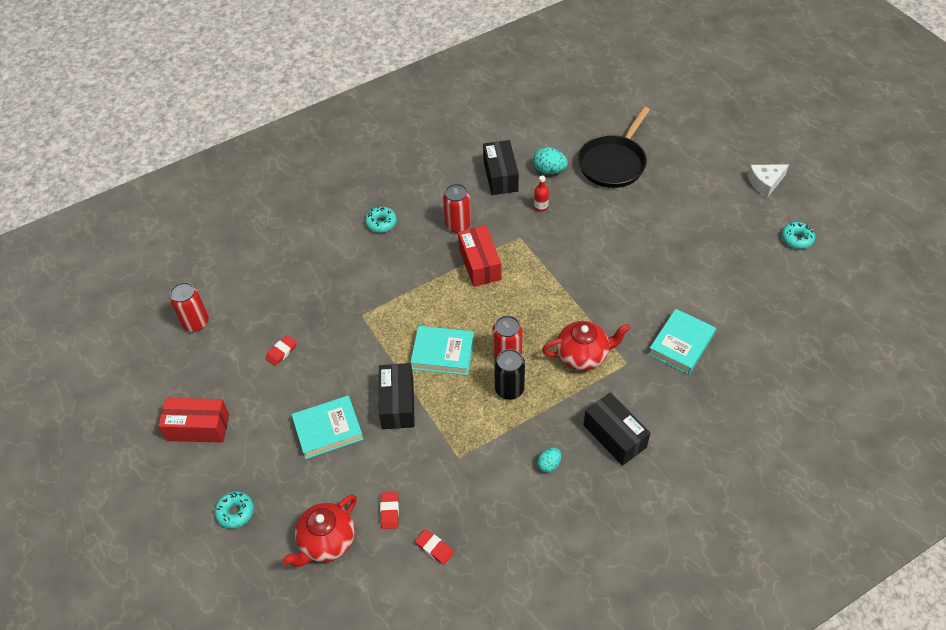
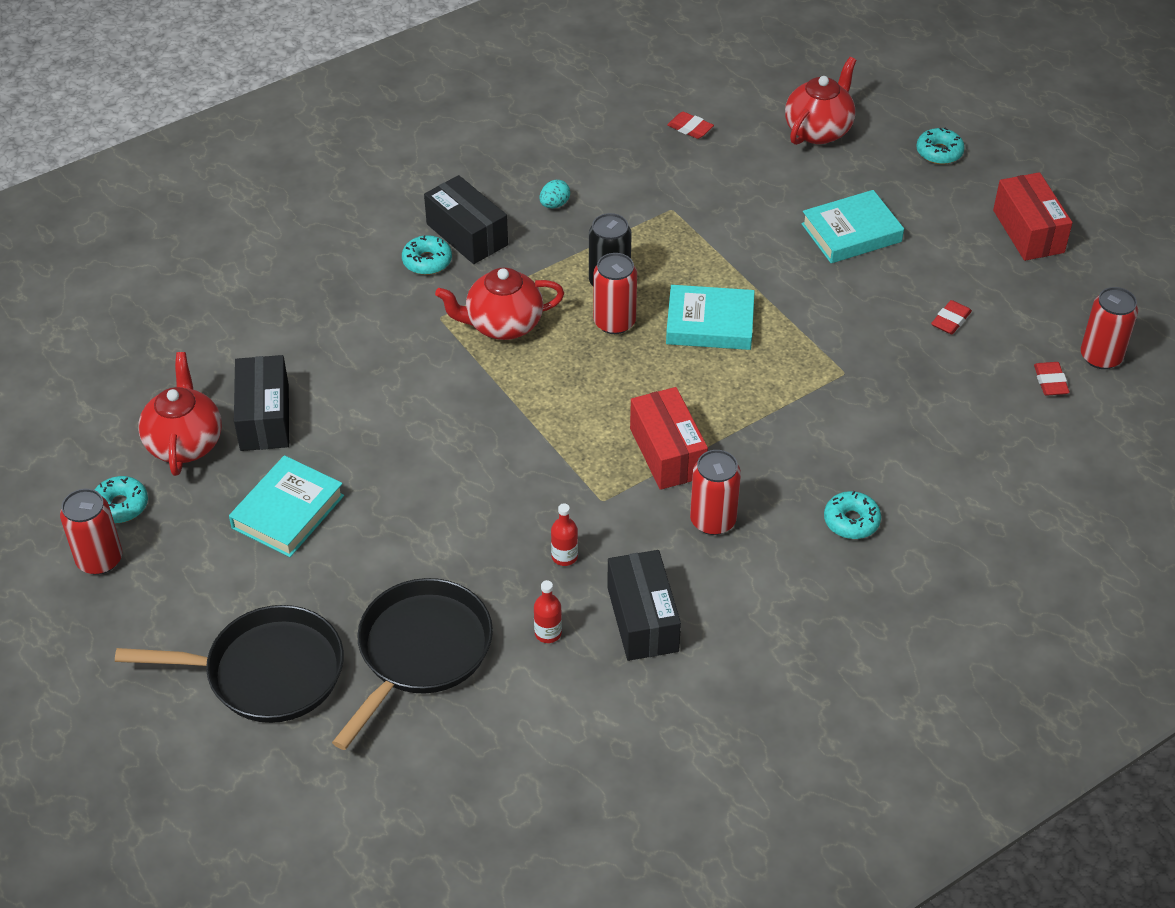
camera: 175 degrees right, 5 degrees down
(198, 427) = (1028, 231): red box -> red box turned 75 degrees clockwise
(390, 511) = (749, 157): red eraser -> red eraser (1050, 382)
(397, 403) = (764, 263): black box -> black box (265, 417)
(549, 170) = (548, 633): turquoise egg -> red bottle
(641, 411) = (427, 261): none -> turquoise donut
(681, 344) = (356, 342): turquoise book -> turquoise book (288, 512)
(689, 155) = (267, 672): none -> black pan
(765, 183) = (137, 612): white cheese -> none
(772, 276) = (185, 443): none -> red teapot
(796, 210) = (99, 559): none -> red can

